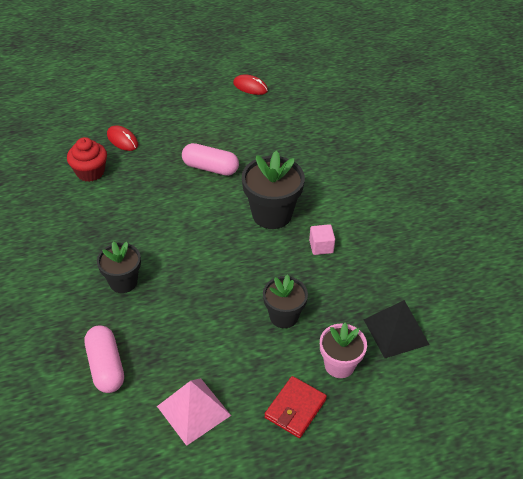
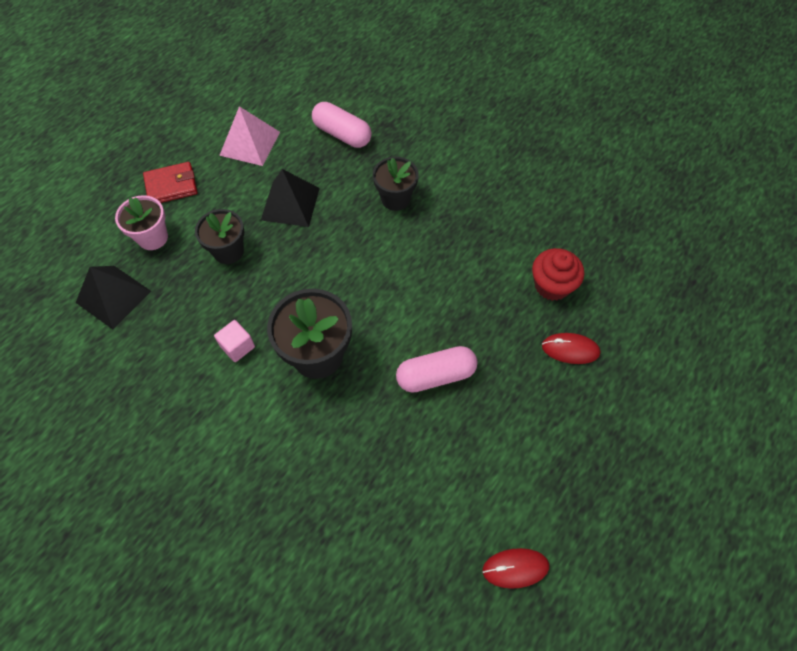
camera: 145 degrees right, 15 degrees up
(206, 327) = (290, 204): none -> black pyramid
(295, 408) = (171, 185): red wallet -> red wallet turned 75 degrees clockwise

